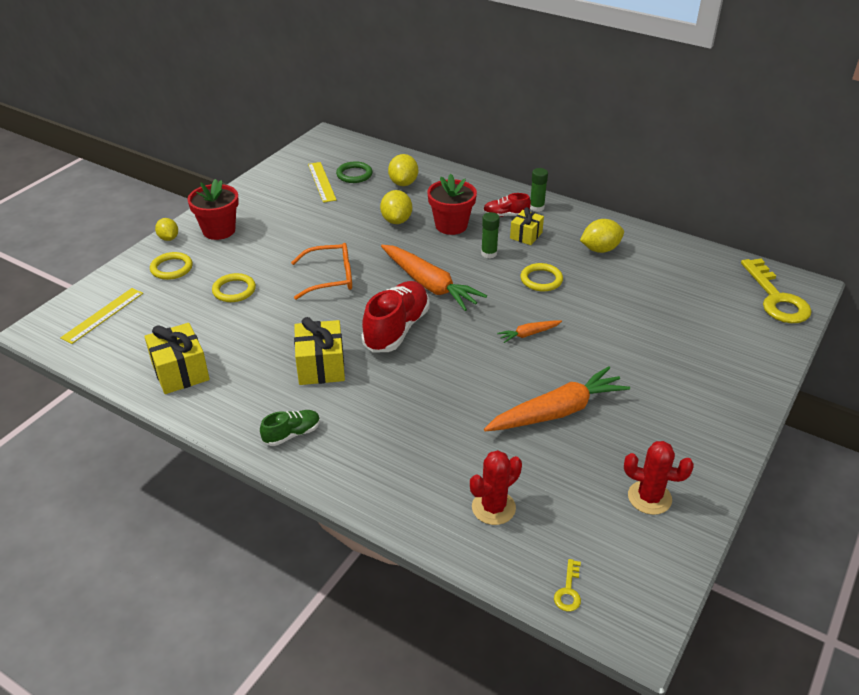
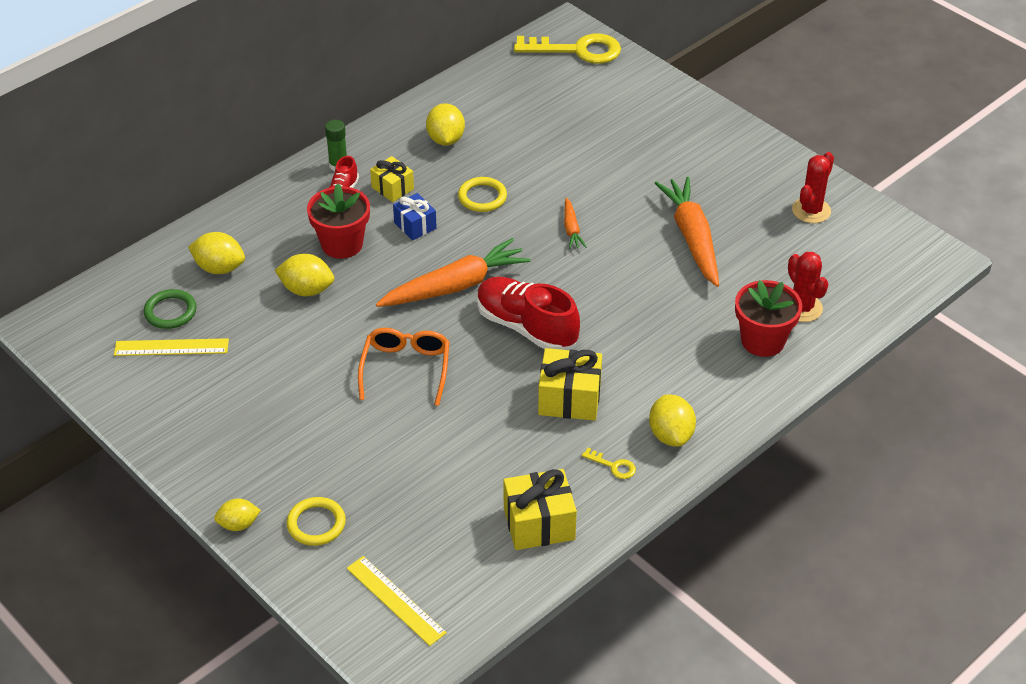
camera: 75 degrees left, 5 degrees up
(219, 230) = (244, 468): red flower pot -> red flower pot (763, 341)
(234, 290) = (394, 462): yellow ring -> none
(292, 434) = (671, 435): green shoe -> yellow lemon
(489, 253) = (415, 226): green glue stick -> blue gift
(568, 591) = (898, 284): yellow key -> yellow key (613, 466)

